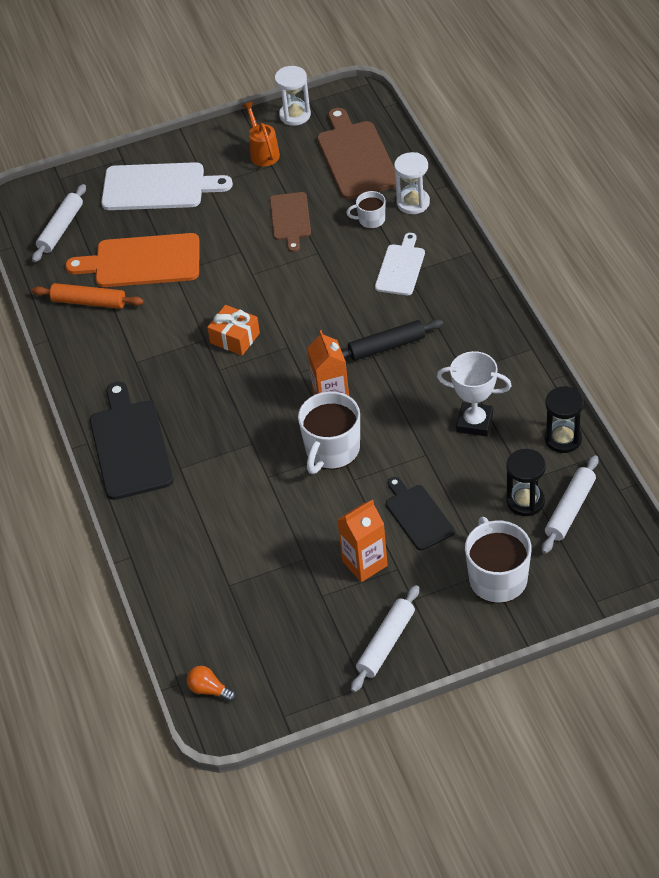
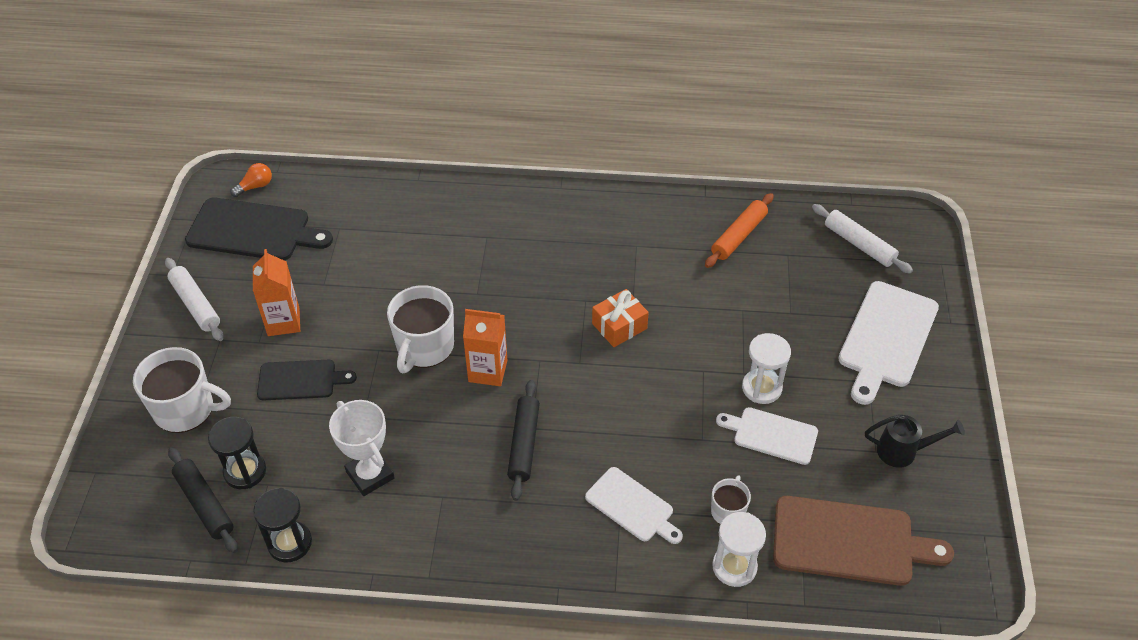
camera: 110 degrees right, 0 degrees up
(130, 445) = (537, 213): black cutting board -> black cutting board (253, 230)
(142, 261) = (774, 290): orange cutting board -> none
(263, 152) = (903, 451): orange watering can -> black watering can
(290, 219) = (771, 435): brown cutting board -> white cutting board
(295, 115) = (962, 509): white hourglass -> white hourglass (761, 388)
(332, 450) = (424, 347): white mug -> white mug turned 120 degrees counterclockwise
(474, 422) = (370, 475): white trophy -> white trophy turned 75 degrees counterclockwise
(570, 509) = (204, 504): white rolling pin -> black rolling pin

